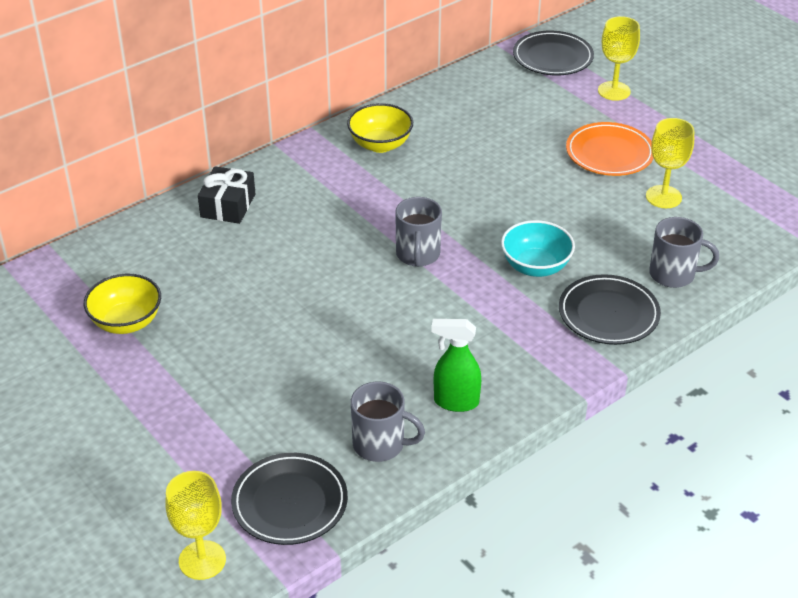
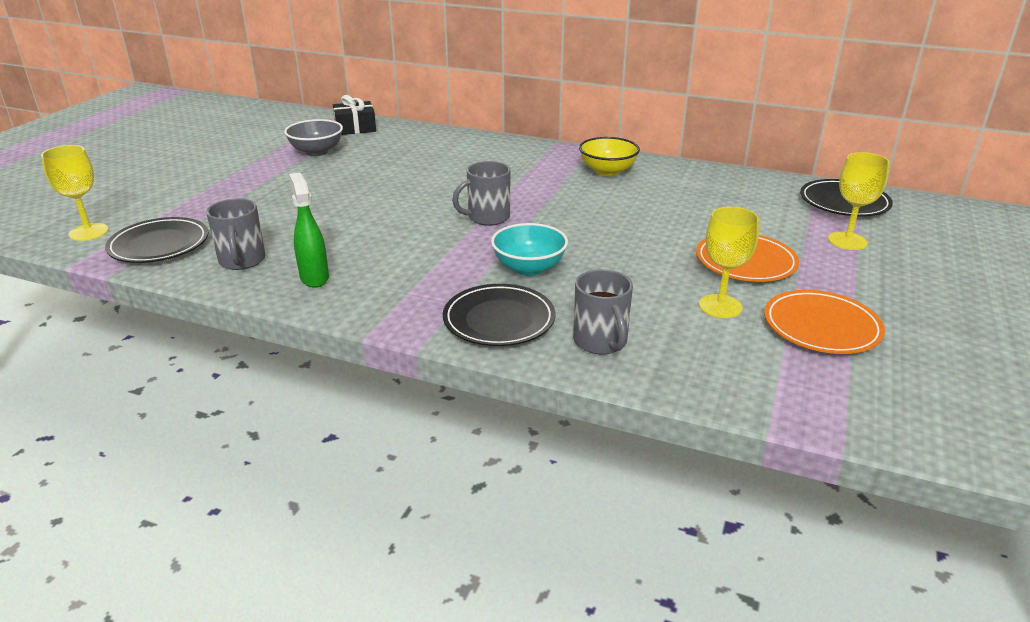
camera: 60 degrees right, 10 degrees down
(126, 322) = (316, 151): yellow bowl -> grey bowl
(228, 205) = (468, 146): black gift -> black gift (355, 128)
(719, 167) = (821, 327): none -> orange plate

